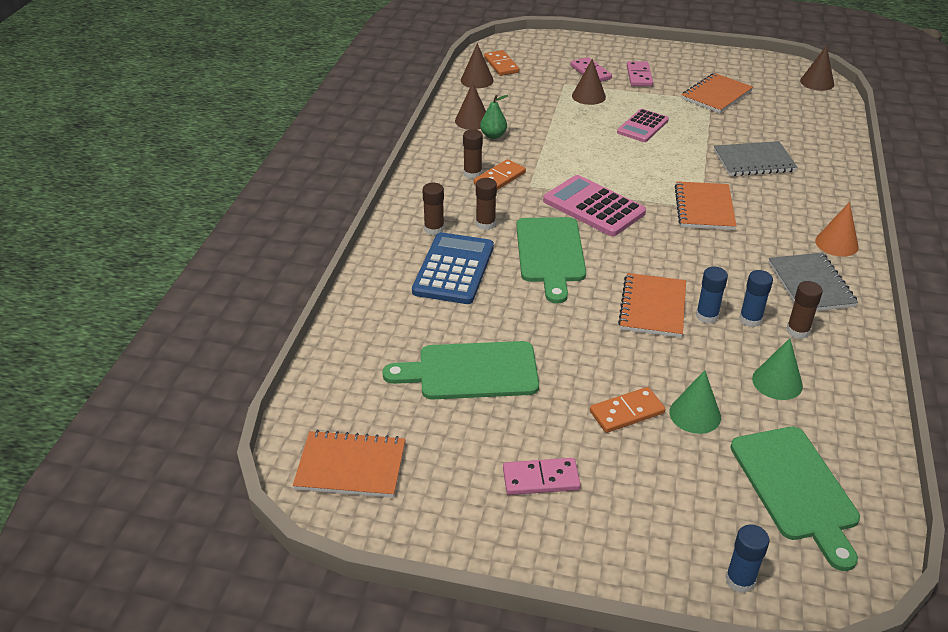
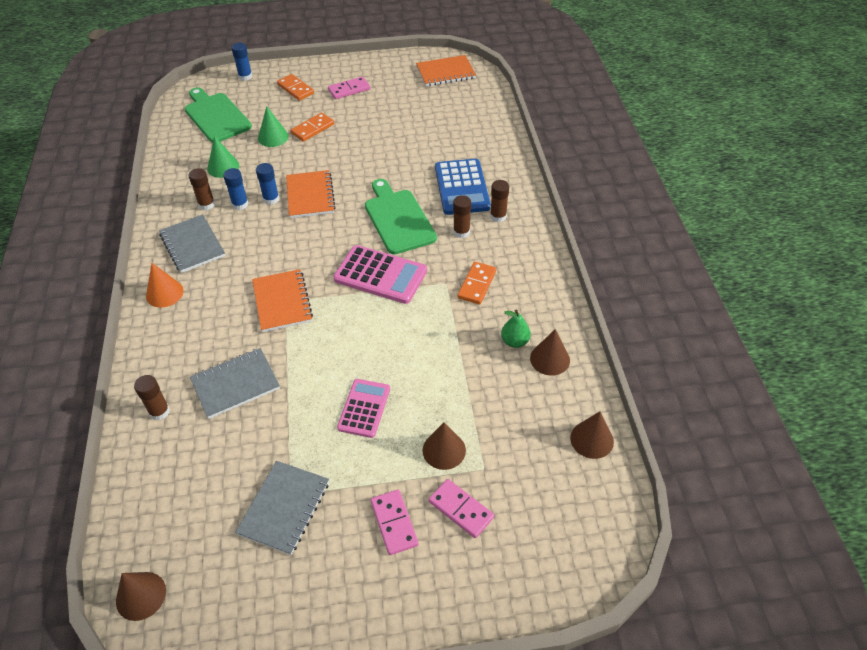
camera: 160 degrees right, 10 degrees up
(471, 371) = (411, 127): green cutting board -> none
(472, 174) = (504, 283): brown glue stick -> brown glue stick (159, 411)
(501, 65) = (583, 486): orange domino -> orange domino (295, 89)
(716, 95) = (284, 508): orange notebook -> grey notebook

